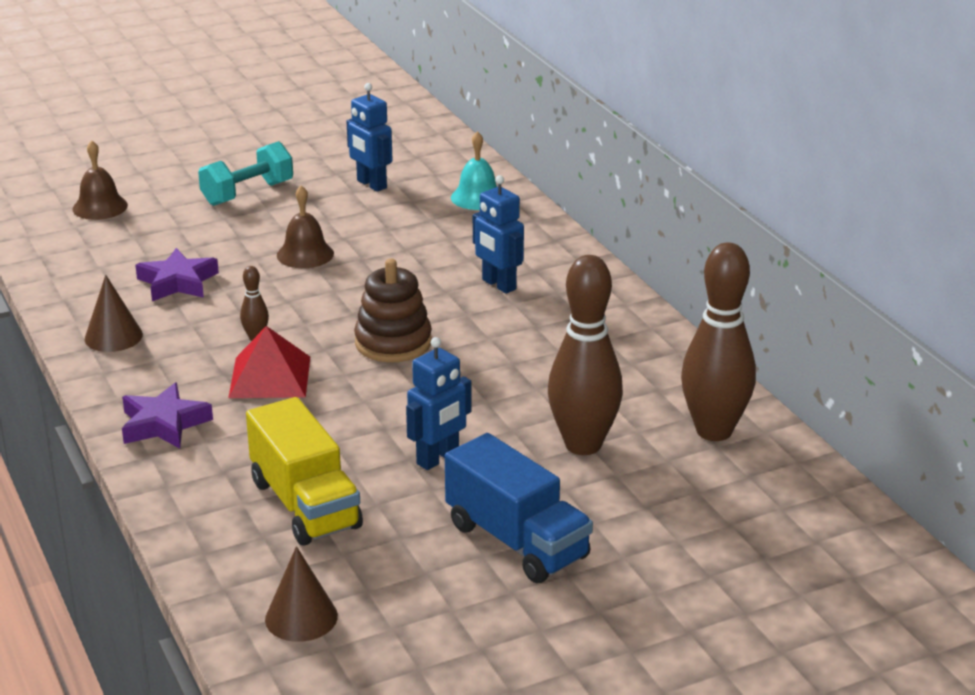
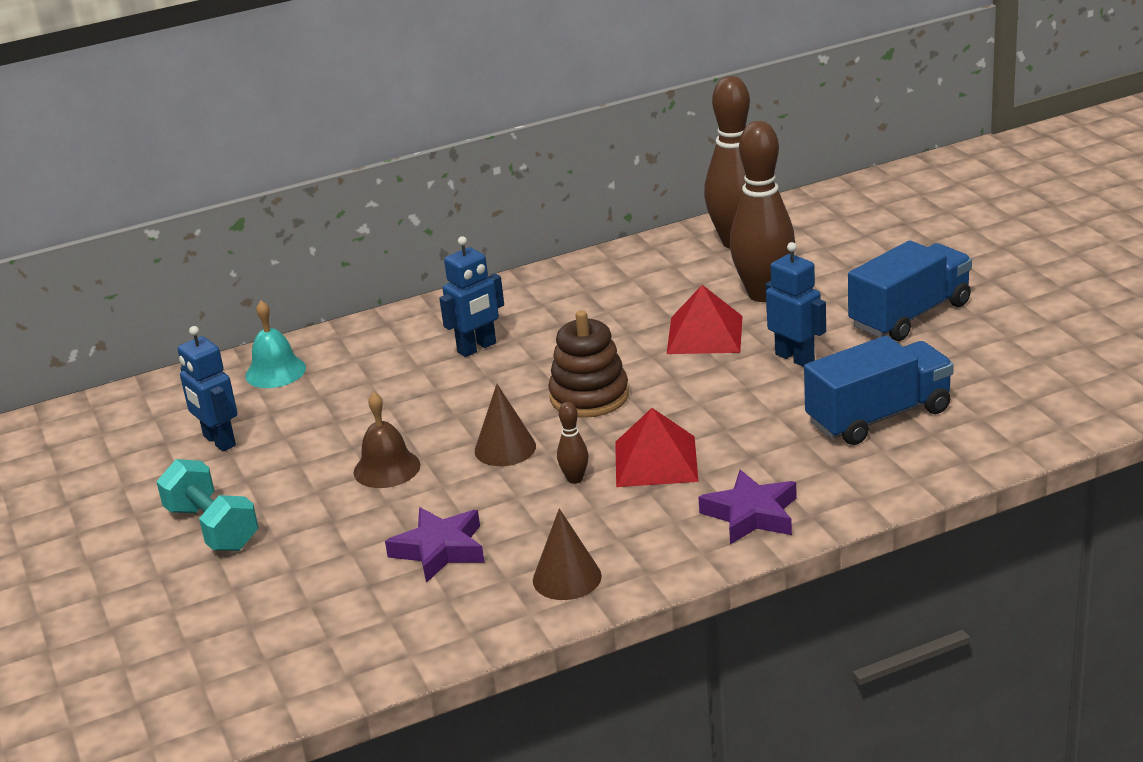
camera: 85 degrees left, 0 degrees up
(100, 207) = (212, 647): brown bell -> none
(301, 617) = (1042, 401): brown cone -> brown cone (505, 448)
(305, 504) = (879, 417): yellow truck -> blue truck
(371, 184) = (219, 441): blue robot -> blue robot turned 90 degrees clockwise
(499, 406) = (705, 334): none -> red pyramid

